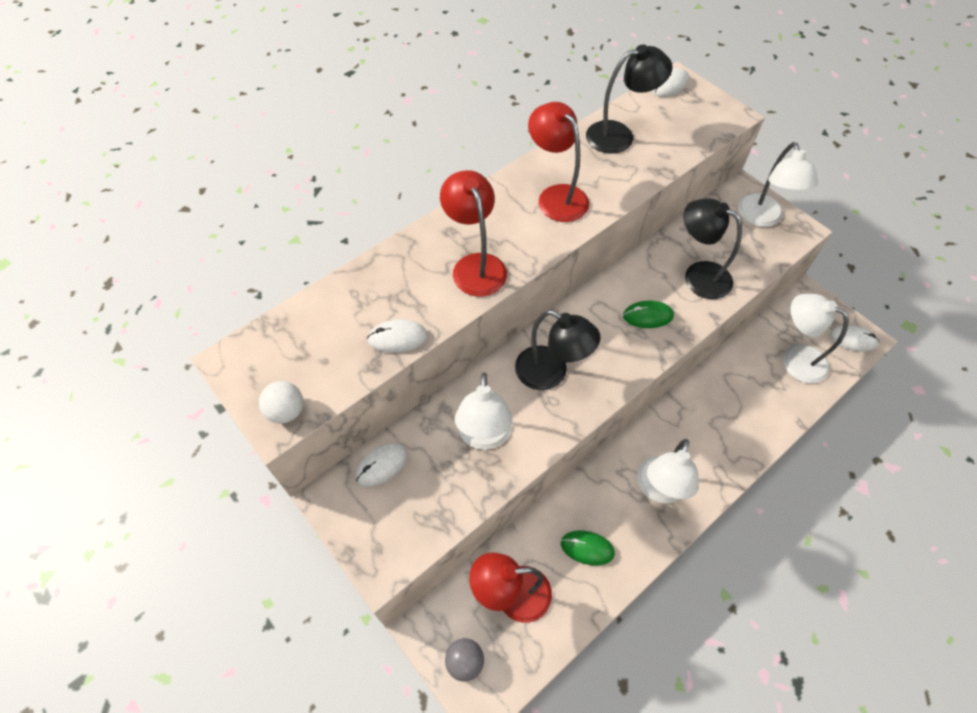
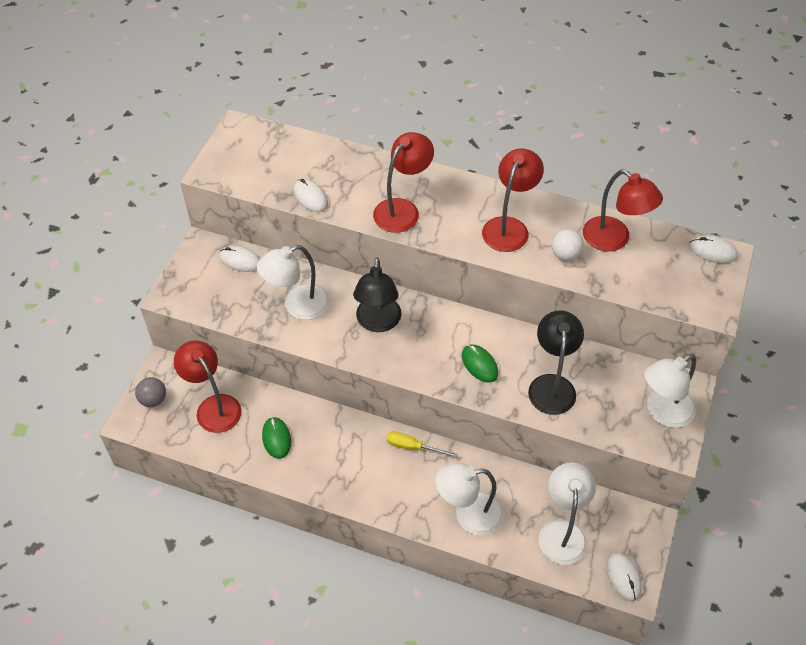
camera: 60 degrees right, 5 degrees down
(286, 411) = (220, 172): white ball -> white ball (565, 255)
(619, 135) = (614, 240): black lamp -> red lamp
(658, 428) = (413, 447): none -> yellow screwdriver
(659, 490) = (355, 468): white lamp -> white lamp (468, 515)

